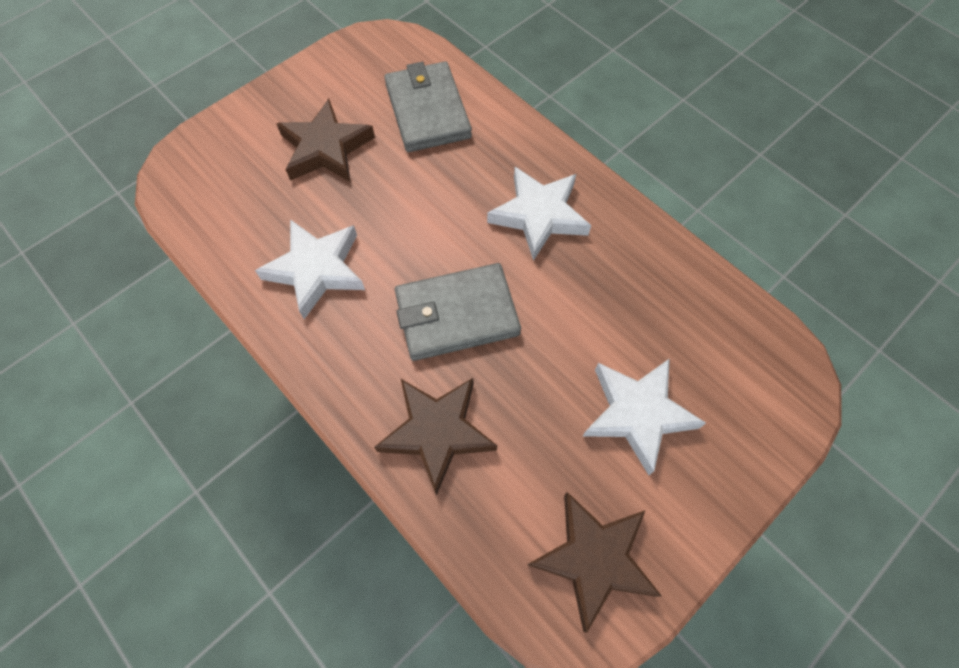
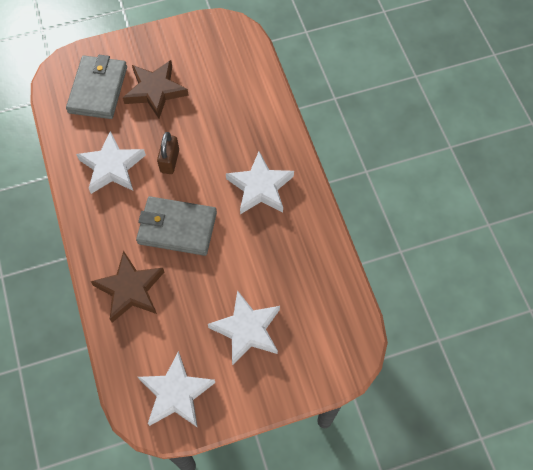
camera: 25 degrees right, 0 degrees up
(396, 230) = (170, 161): none -> brown padlock
(427, 111) = (230, 89): grey wallet -> grey wallet (98, 89)
(593, 558) = (176, 393): brown star -> white star

